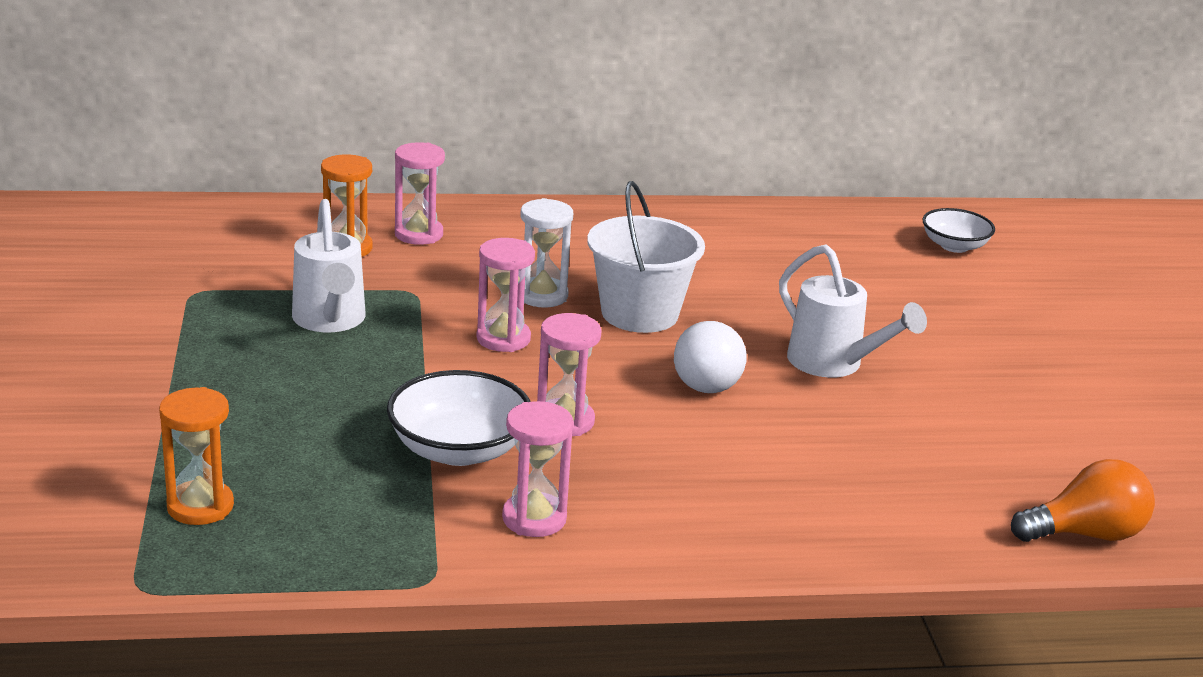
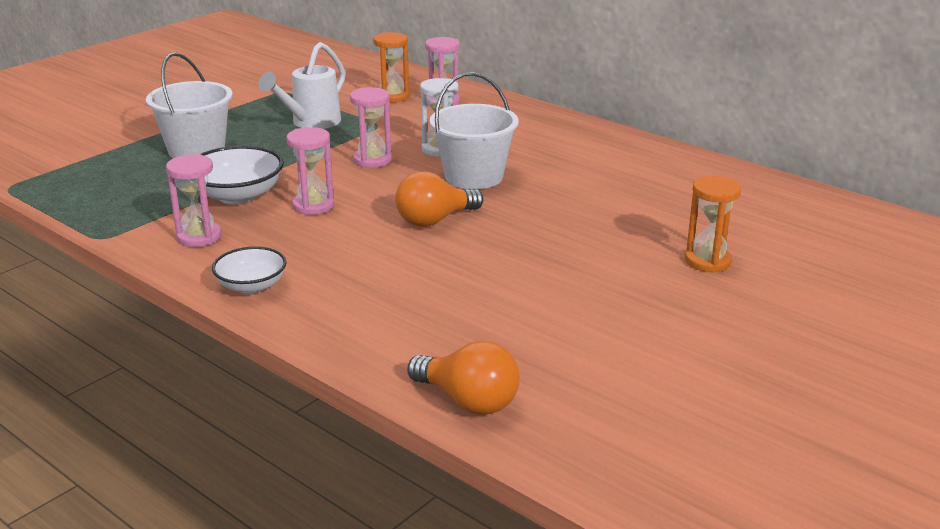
camera: 50 degrees right, 0 degrees up
(200, 506) = (93, 170): orange hourglass -> orange hourglass (707, 261)
(273, 417) = (196, 150): none -> white bucket
(708, 379) = (434, 220): white light bulb -> orange light bulb
(833, 364) = (530, 245): white watering can -> none
(954, 246) = (790, 221): white bowl -> white bowl (251, 286)

